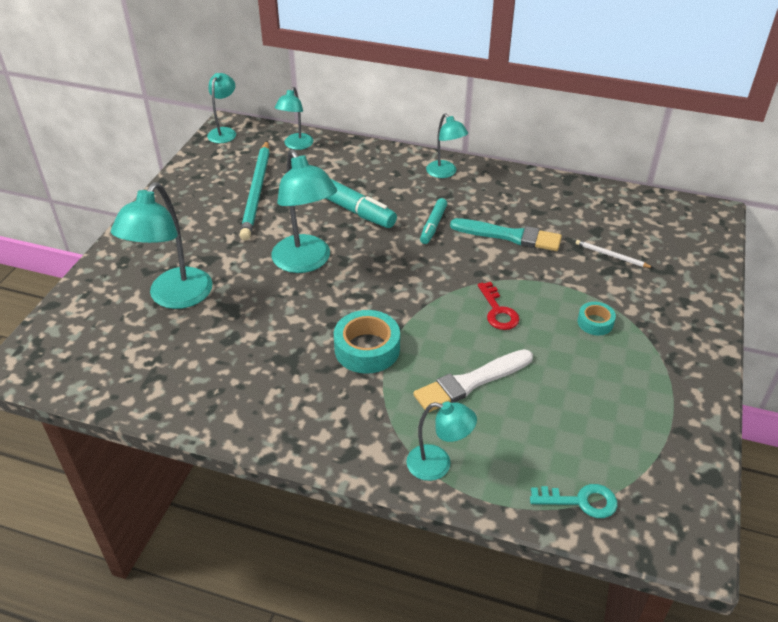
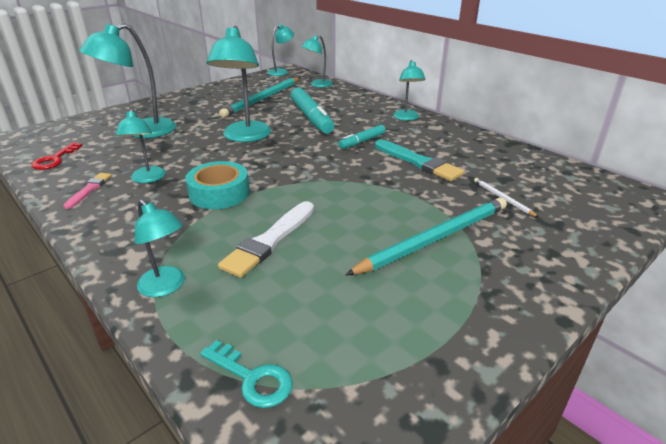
camera: 30 degrees right, 10 degrees down
(227, 400) = (89, 189): none -> pink brush
(271, 361) = (147, 179): none -> turquoise lamp
(471, 382) = (269, 241): white brush -> white brush turned 60 degrees counterclockwise
(498, 311) = (352, 203): red key -> red key (55, 159)
(595, 322) = (435, 238): turquoise tape -> turquoise pencil

